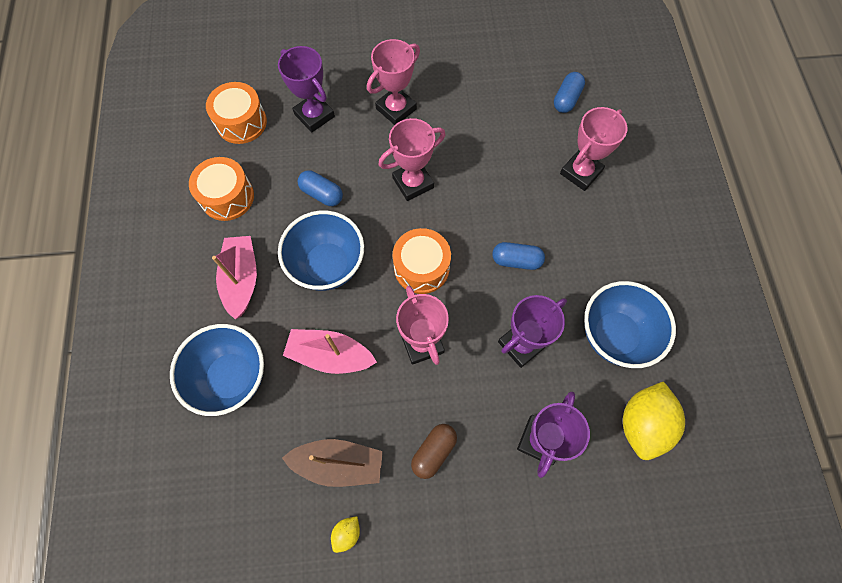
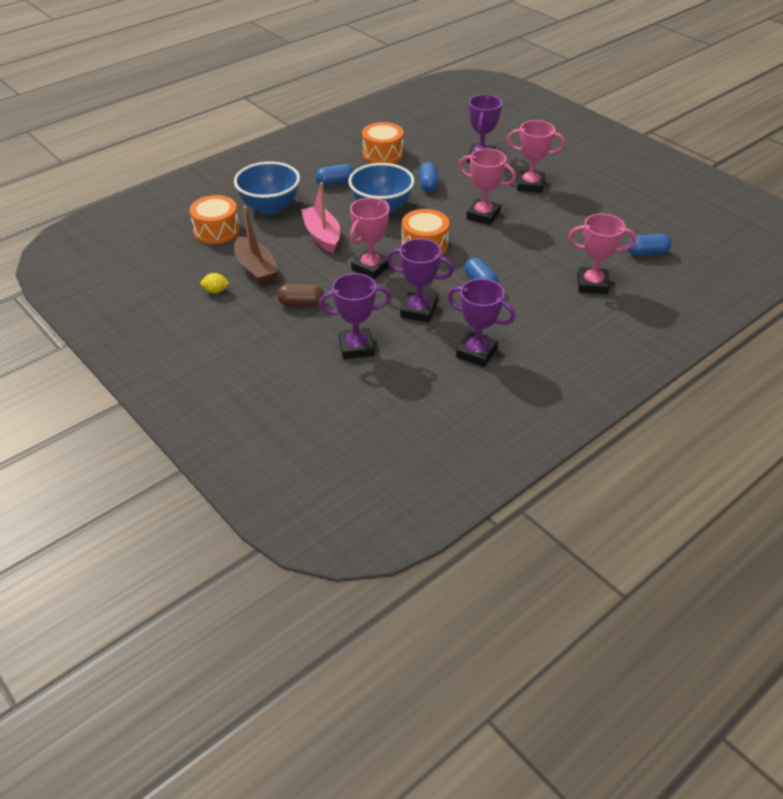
camera: 55 degrees right, 25 degrees down
(241, 122) = (439, 136): orange drum -> orange drum (216, 230)
(242, 279) = (335, 183): pink boat -> blue capsule
(614, 335) = (476, 353): blue bowl -> purple trophy
(642, 424) = (420, 393): yellow lemon -> none

